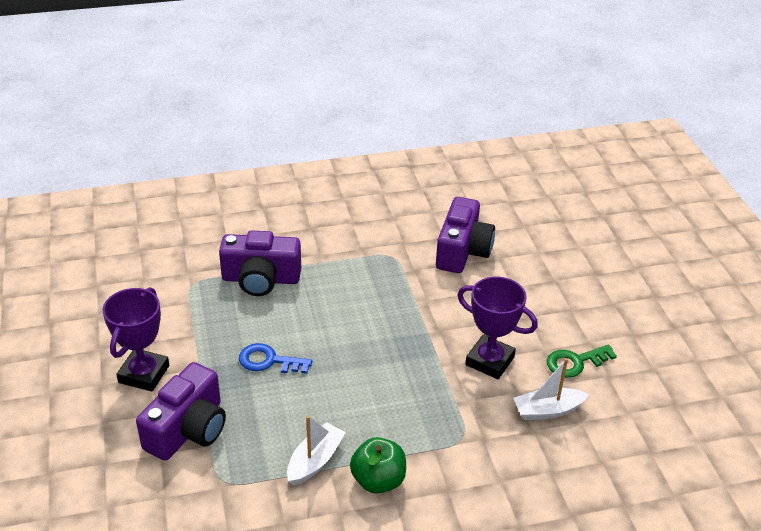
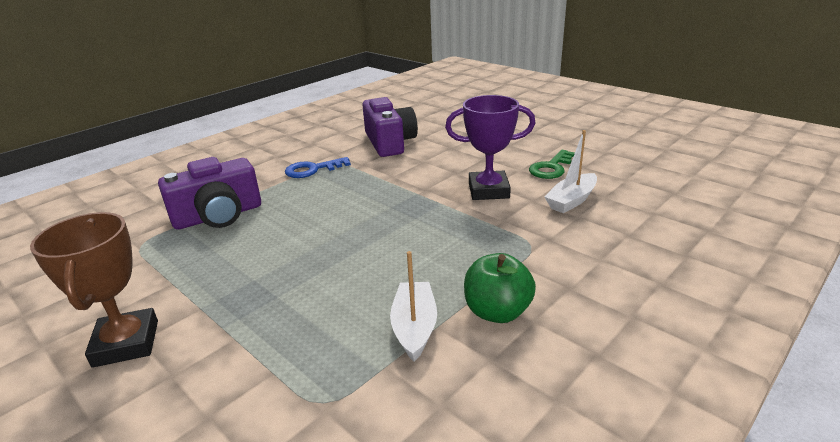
camera: 30 degrees left, 10 degrees down
(144, 374) = (126, 343): purple trophy -> brown trophy
(188, 429) = (230, 371): purple camera -> none
(269, 361) = (281, 269): blue key -> blue key (312, 170)

